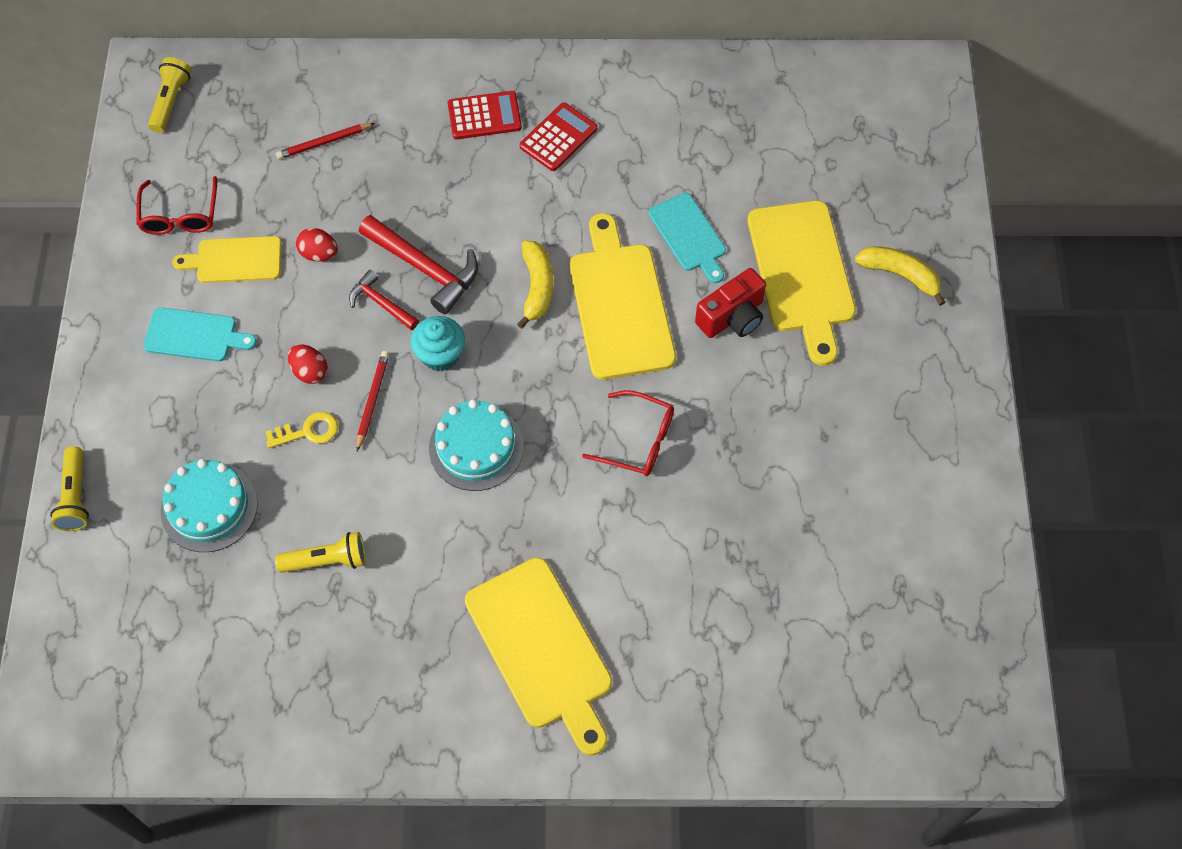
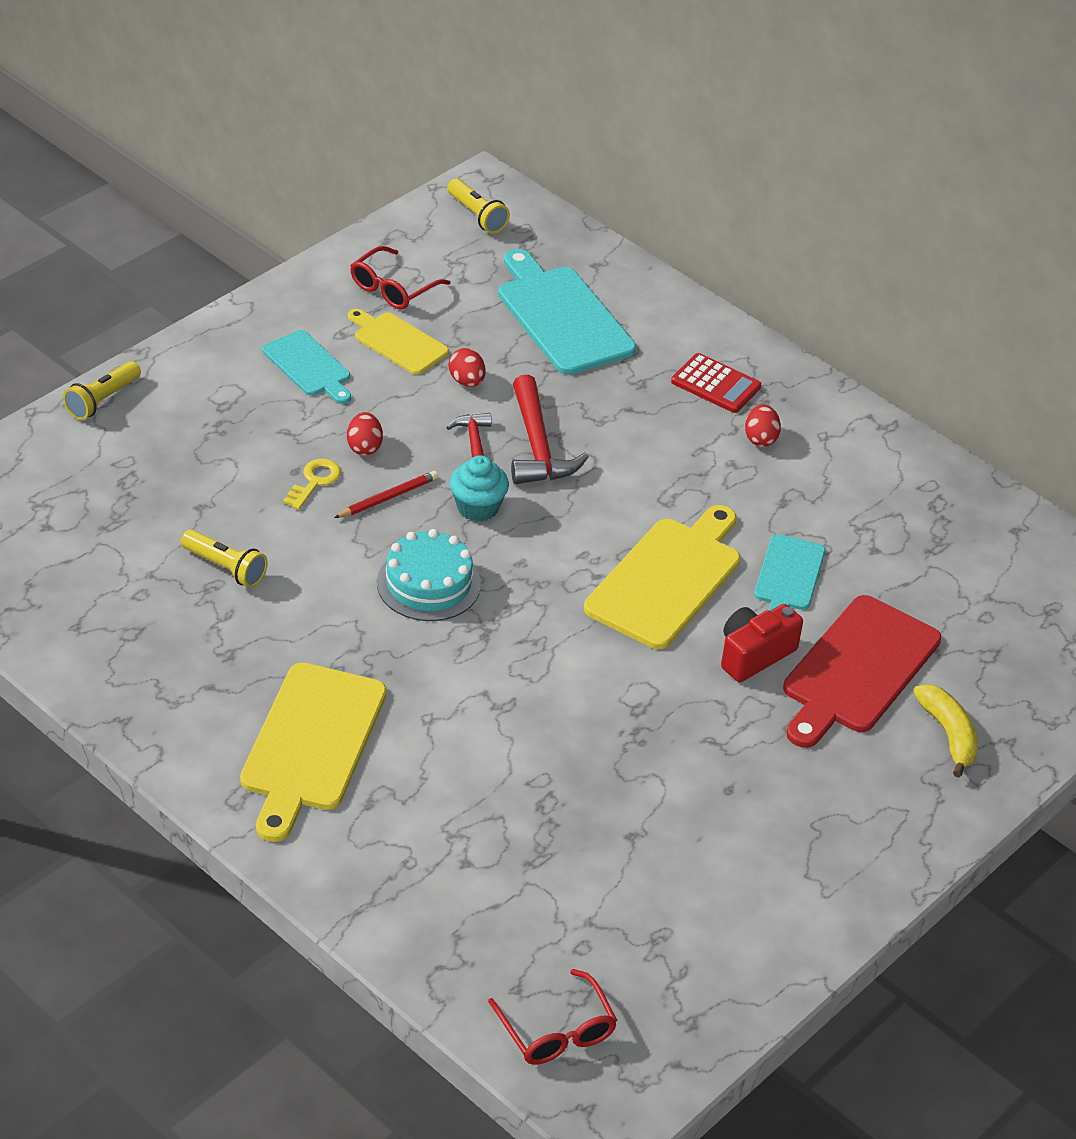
camera: 40 degrees right, 20 degrees down
(170, 101) = (477, 215): yellow flashlight -> yellow flashlight turned 90 degrees clockwise
(209, 507) = (184, 474): turquoise cake -> none
(308, 431) = (315, 481): yellow key -> yellow key turned 90 degrees counterclockwise
(324, 143) = (562, 316): red pencil -> turquoise cutting board
(537, 287) = (612, 520): yellow banana -> none
(558, 137) = (760, 438): red calculator -> red egg
(638, 441) = (564, 675): red glasses -> red glasses (557, 1031)
(732, 317) = (754, 655): red camera -> red camera turned 135 degrees clockwise
(802, 273) = (857, 670): yellow cutting board -> red cutting board

